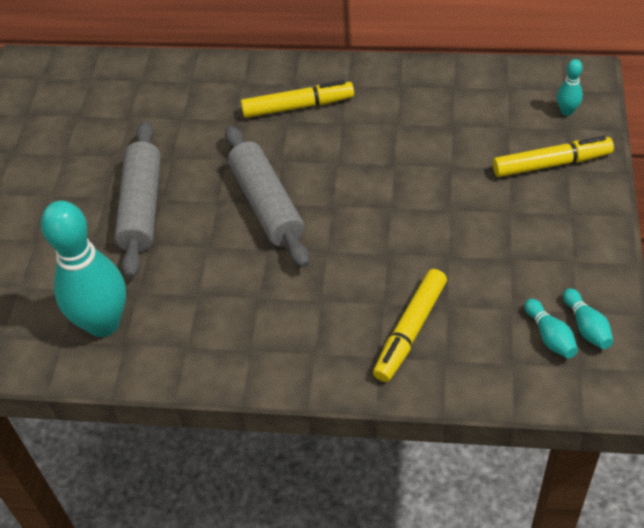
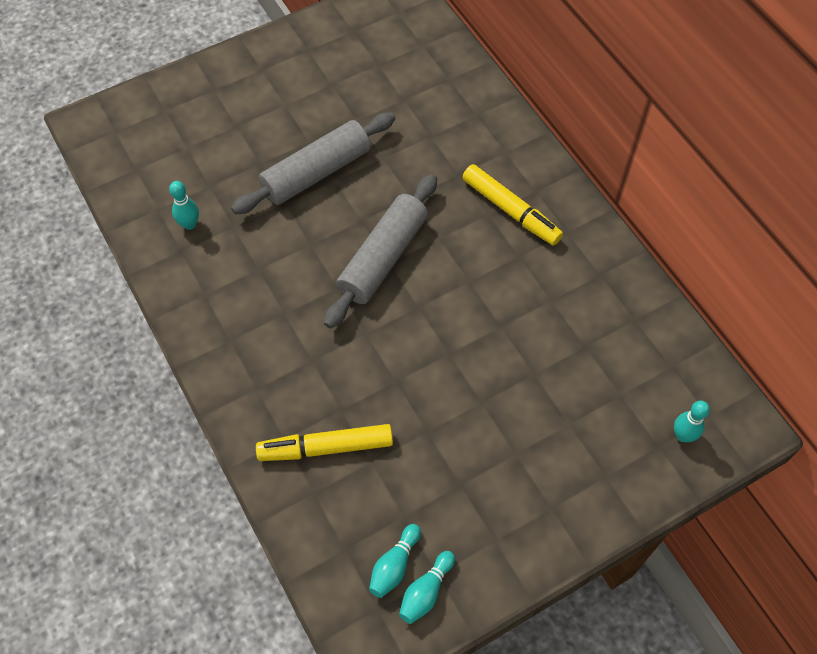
camera: 50 degrees right, 10 degrees up
(103, 323) = (189, 224): turquoise bowling pin -> turquoise bowling pin, size x0.42
(551, 164) = (602, 457): yellow marker -> none

